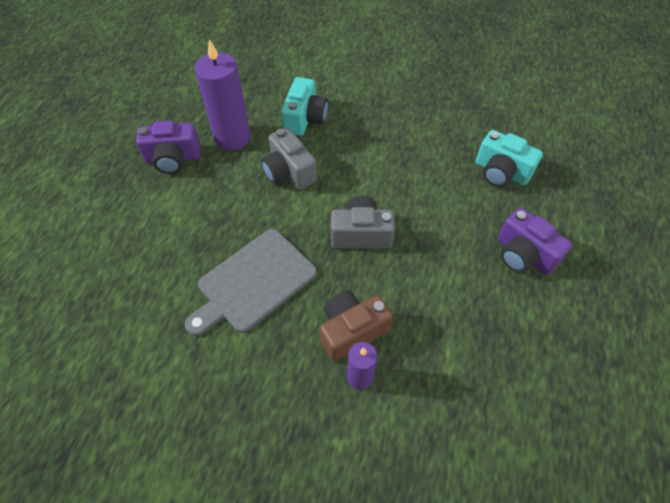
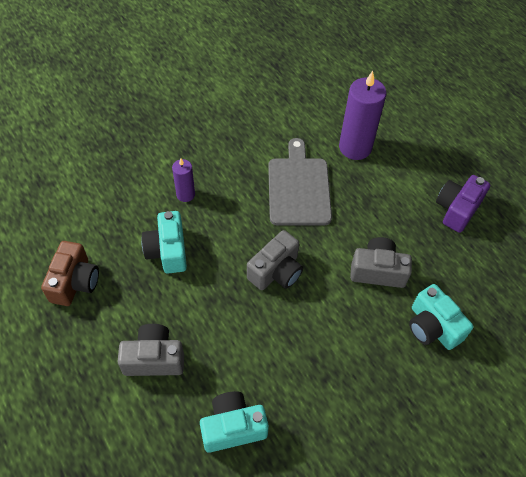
camera: 130 degrees right, 0 degrees up
(232, 137) = (450, 259): purple candle -> purple candle (355, 147)
(351, 330) = (215, 211): brown camera -> brown camera (75, 282)
(434, 332) = (167, 251): none -> turquoise camera
(523, 254) = (154, 358): purple camera -> grey camera

